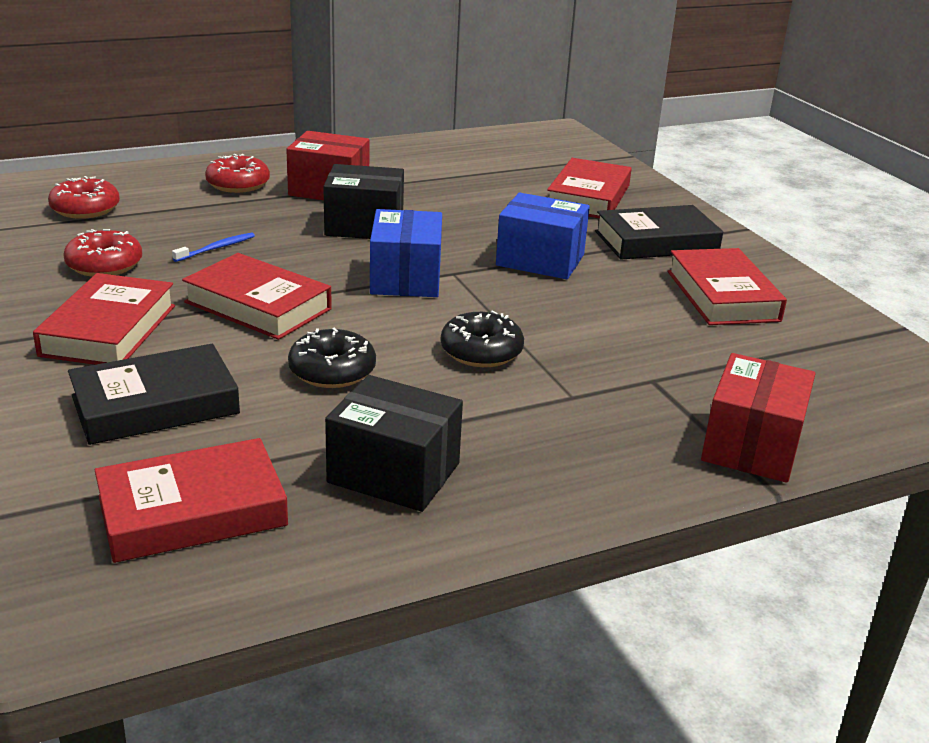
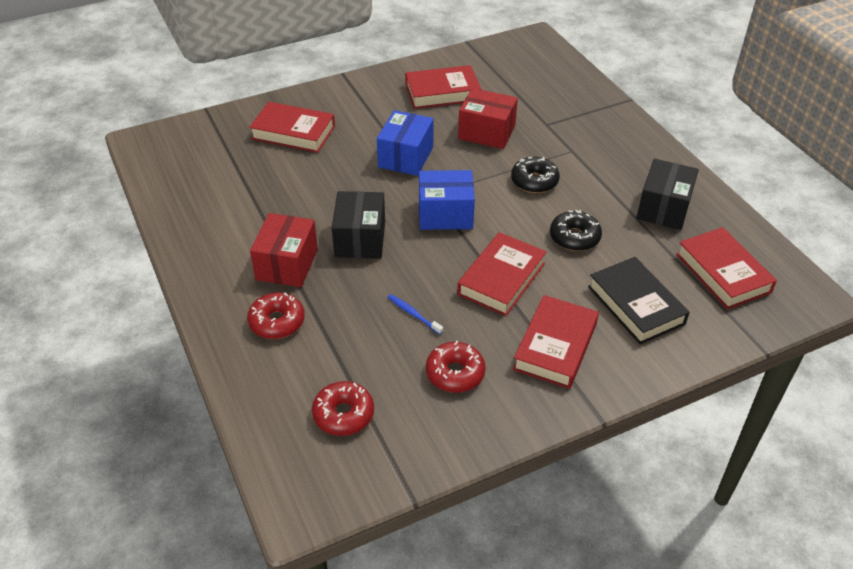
camera: 90 degrees left, 15 degrees up
(109, 330) = (555, 346): red book -> red book turned 75 degrees counterclockwise
(656, 241) = (368, 109): black book -> none
(751, 446) = (597, 101): red box -> red box (486, 132)

